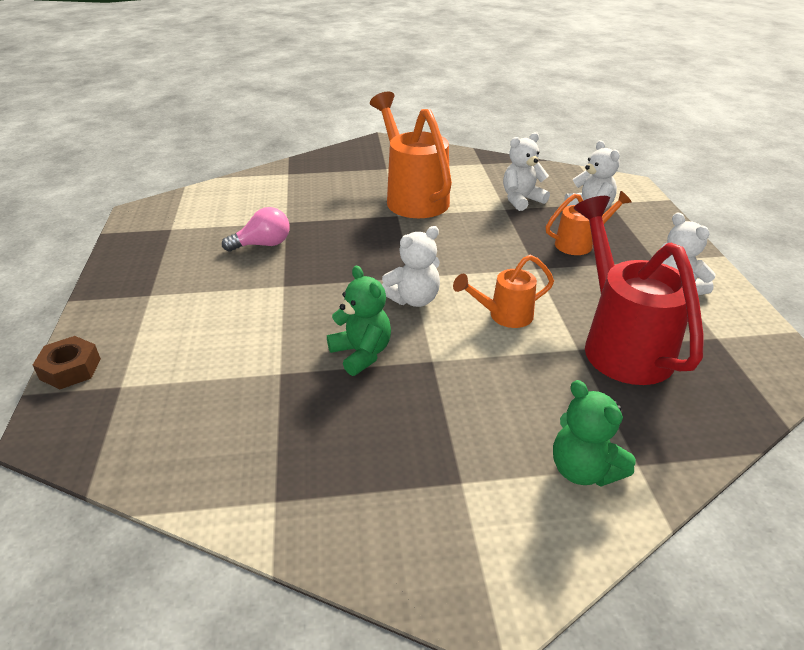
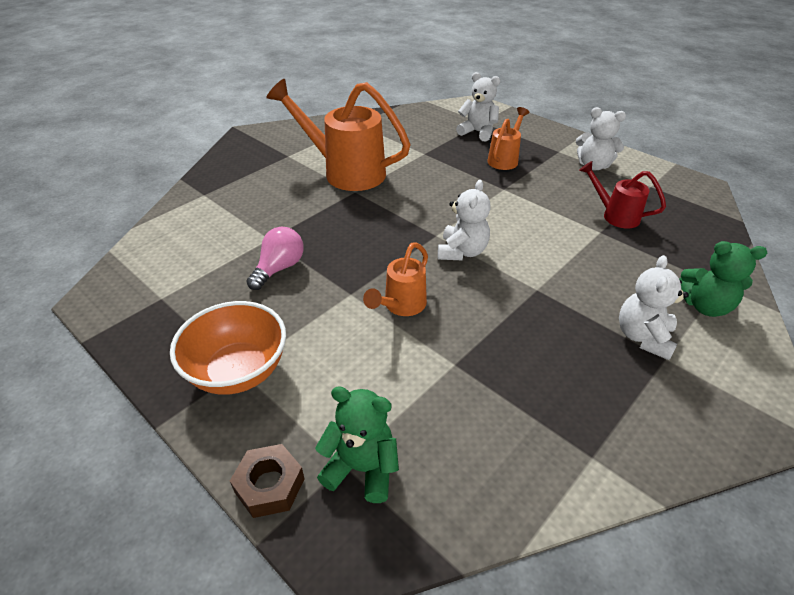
camera: 40 degrees left, 5 degrees up
(148, 295) = (238, 371): none -> orange bowl
(361, 353) = (487, 312): green teddy bear -> green teddy bear (362, 468)
(503, 316) = (532, 233): orange watering can -> orange watering can (401, 306)
(521, 200) = (425, 142): white teddy bear -> white teddy bear (643, 337)
(620, 343) = (614, 215): red watering can -> red watering can, size x0.53

